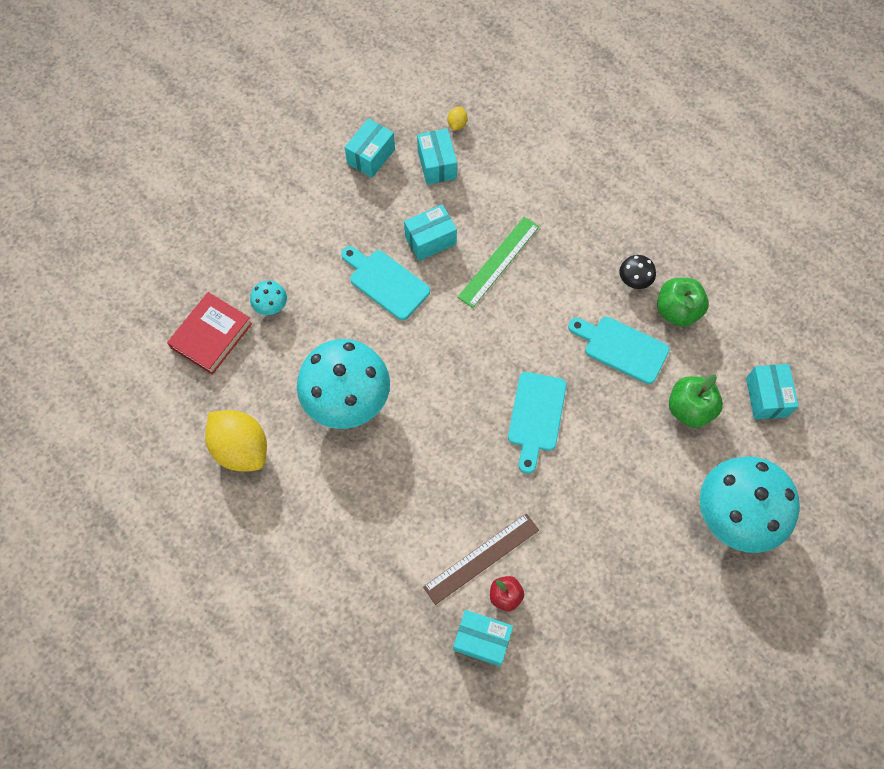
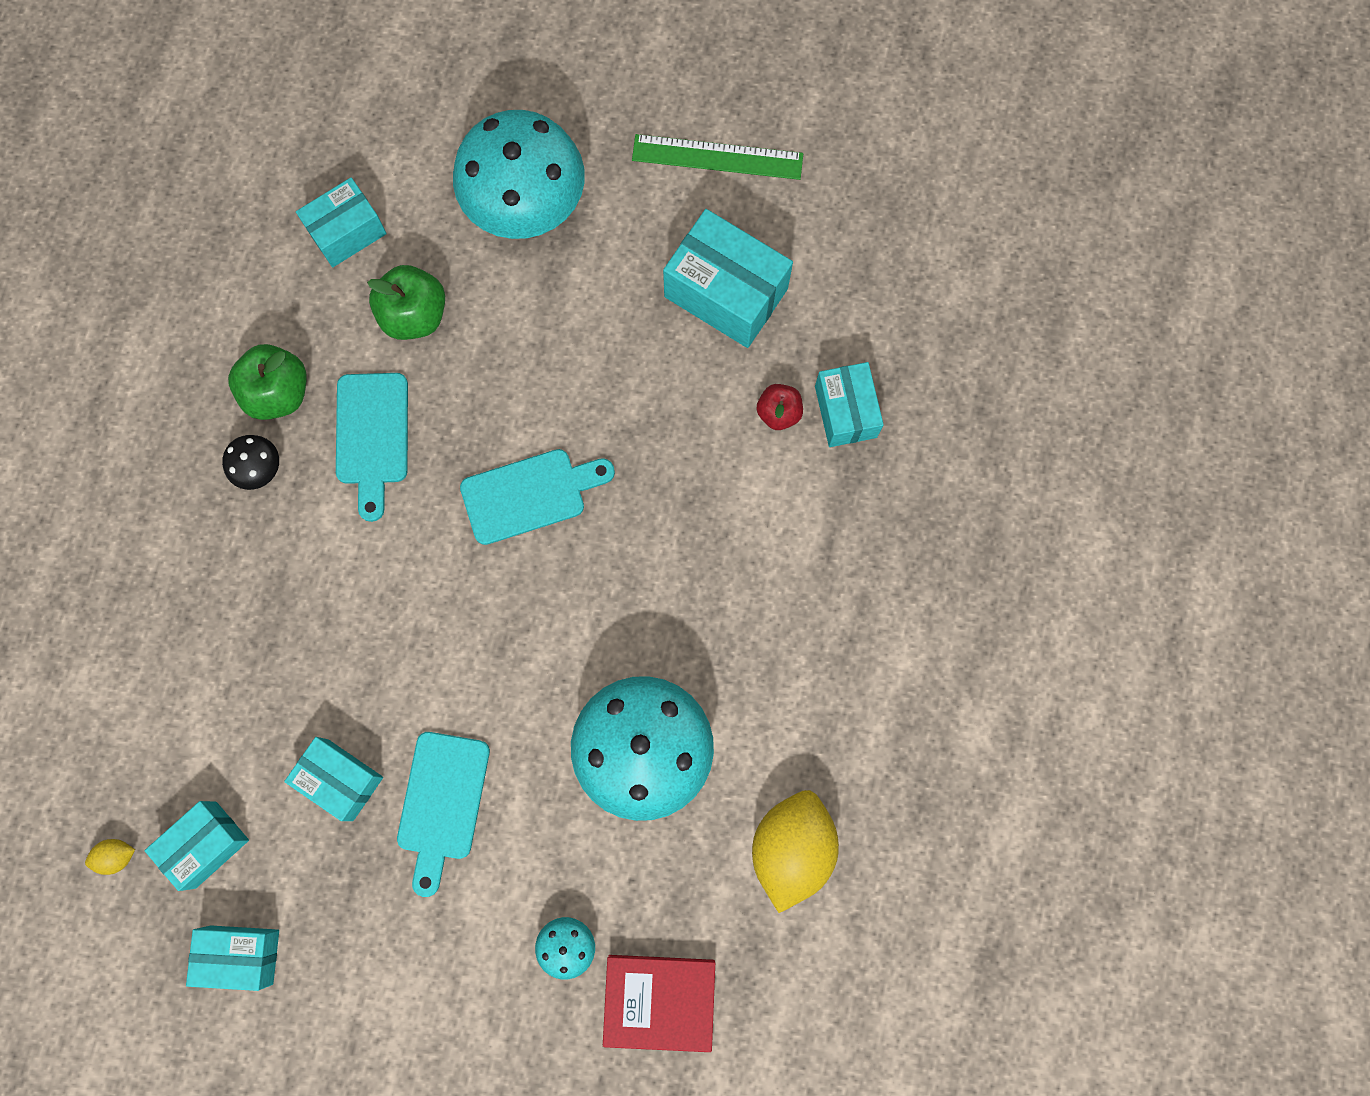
camera: 120 degrees left, 10 degrees up
(481, 558) = (751, 463): brown ruler -> none
(498, 261) = (325, 664): green ruler -> green ruler (717, 157)
(607, 609) = (726, 292): none -> turquoise box

